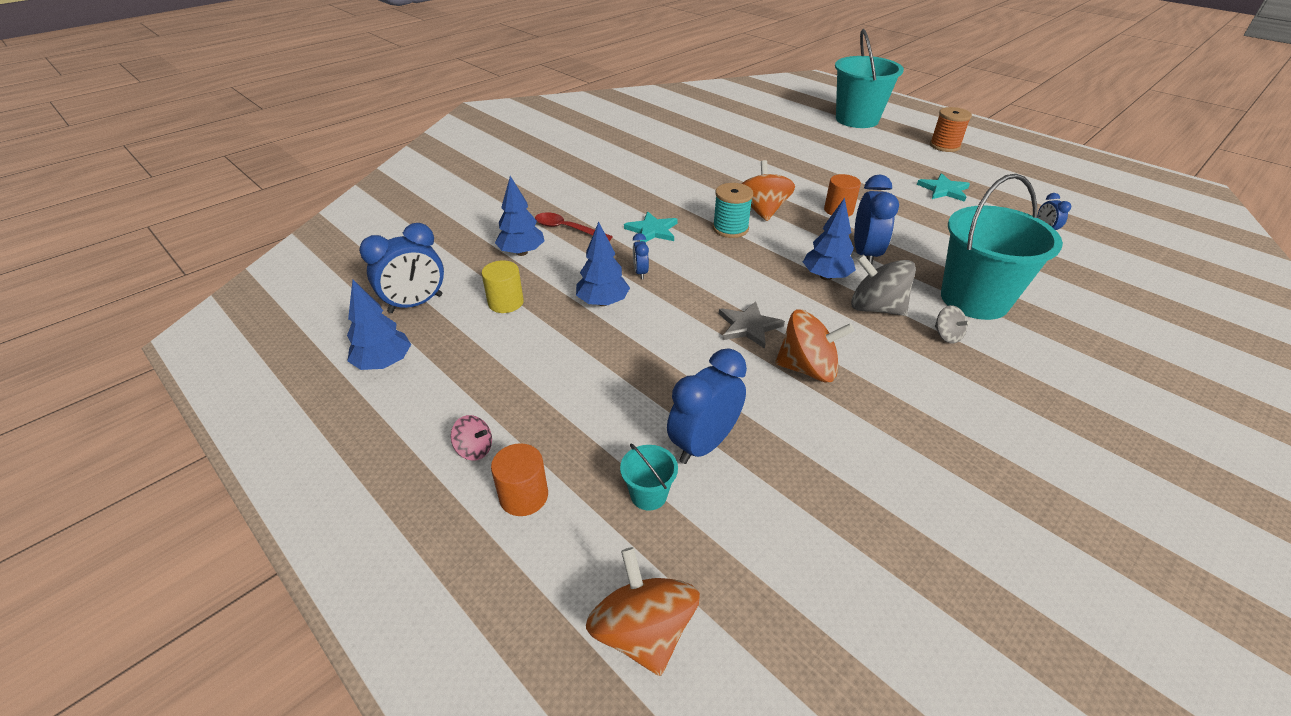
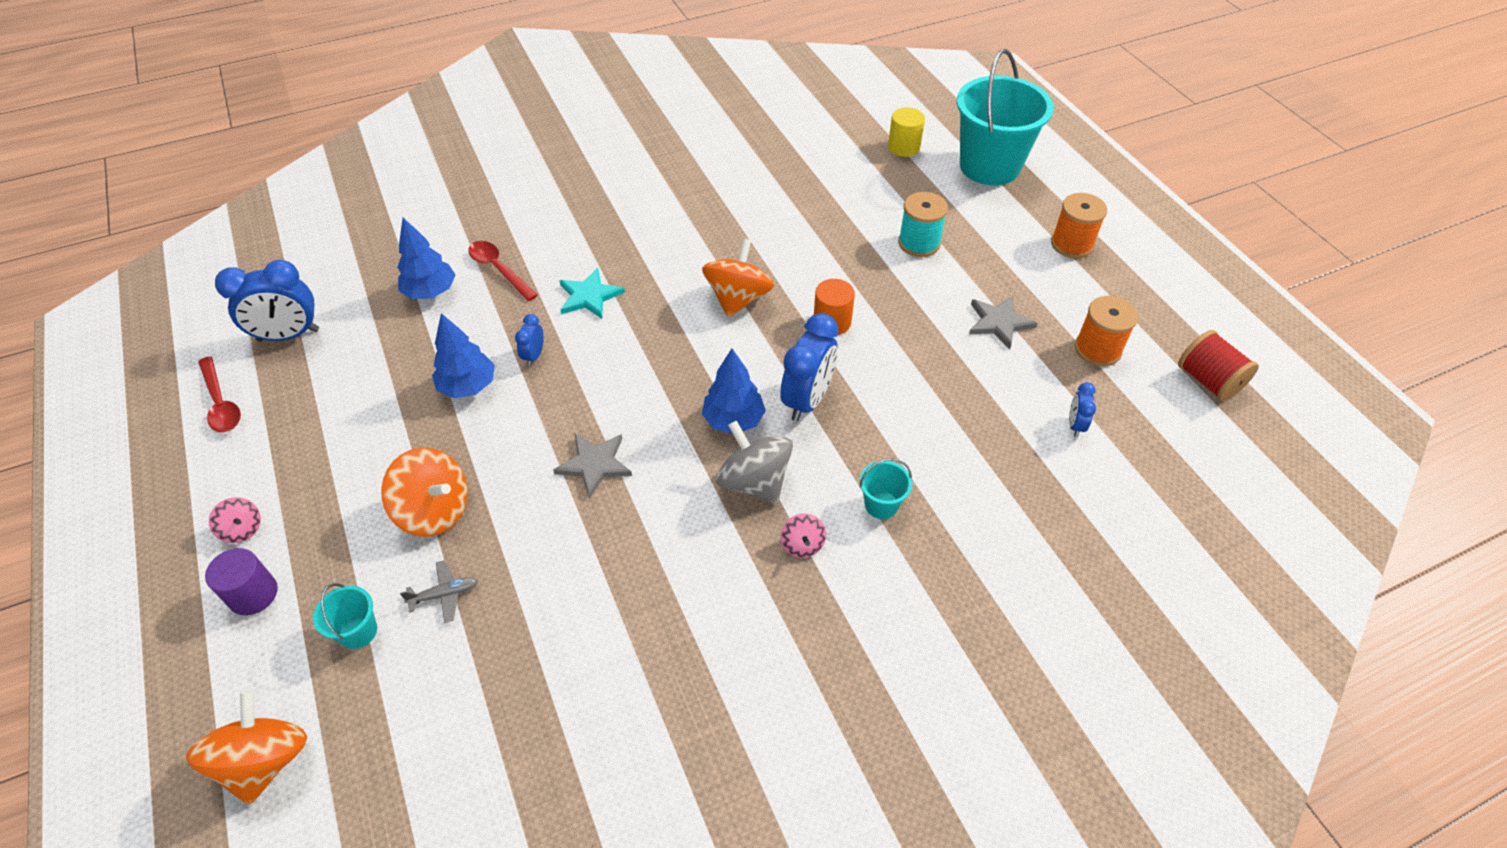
camera: 20 degrees right, 10 degrees up
(384, 363) = (221, 403): blue tree -> red spoon
(506, 302) = (373, 358): yellow cylinder -> yellow cylinder (903, 147)
(524, 496) = (253, 594): orange cylinder -> purple cylinder
(703, 444) = (445, 594): blue clock -> grey plane
(730, 228) = (679, 317): turquoise spool -> turquoise spool (919, 243)
(807, 368) = (614, 539): orange spinning top -> orange spinning top (434, 510)
(944, 190) = (999, 323): turquoise star -> grey star
(946, 335) = (802, 544): grey spinning top -> pink spinning top
(974, 299) = (881, 504): turquoise bucket -> turquoise bucket, size x0.42
(1015, 191) = (1097, 349): none -> orange spool
(1093, 192) = (1208, 381): none -> red spool

